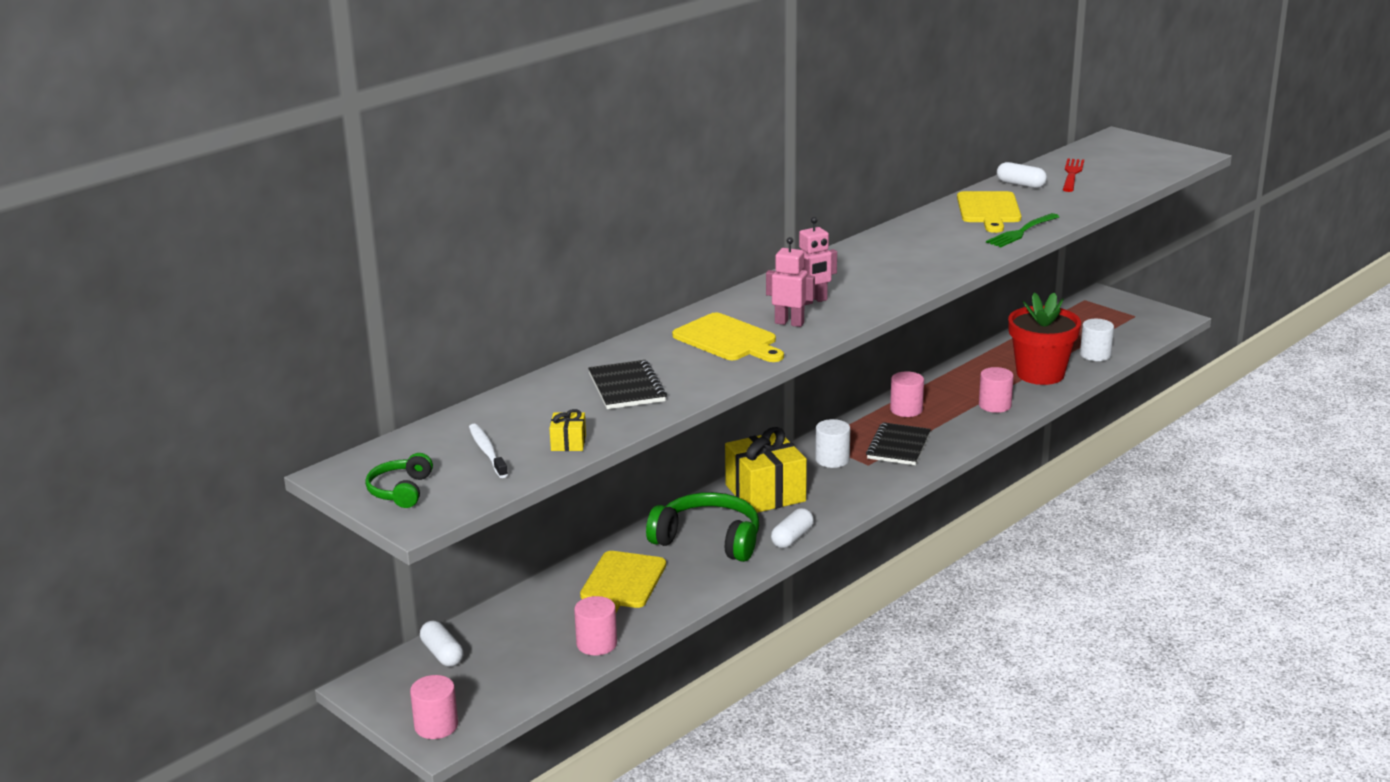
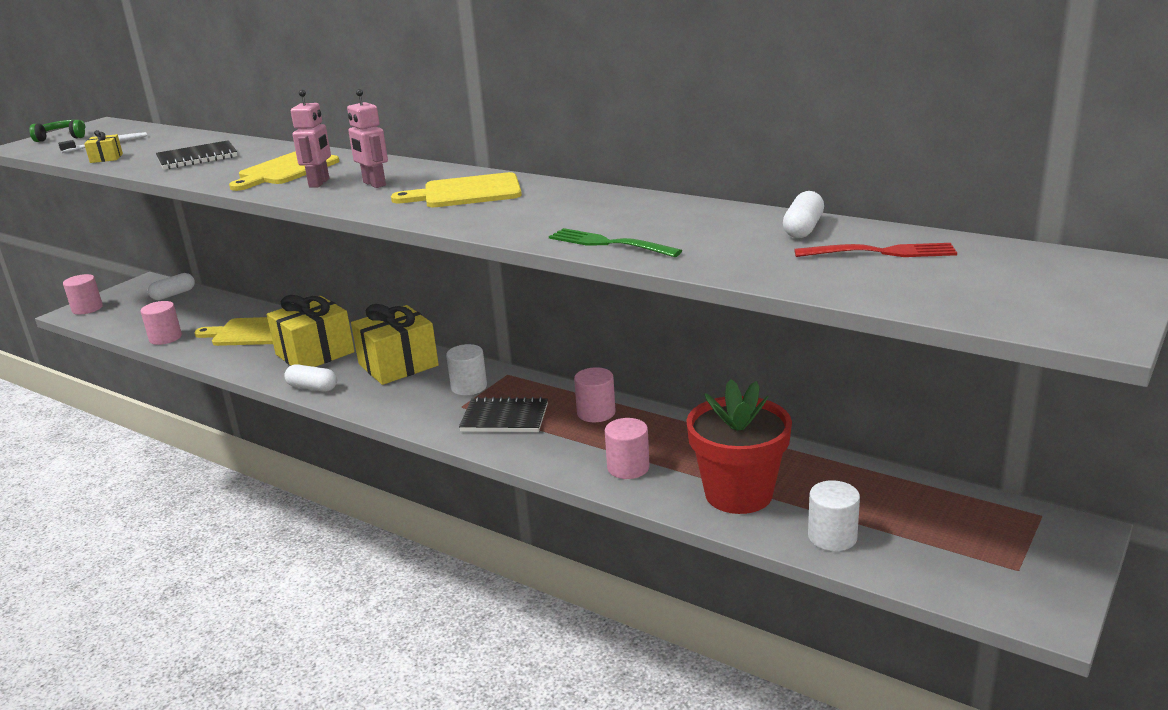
camera: 80 degrees right, 0 degrees up
(708, 539) = (315, 353): green headphones -> yellow gift
(989, 210) = (685, 222): yellow cutting board -> yellow cutting board (466, 192)

